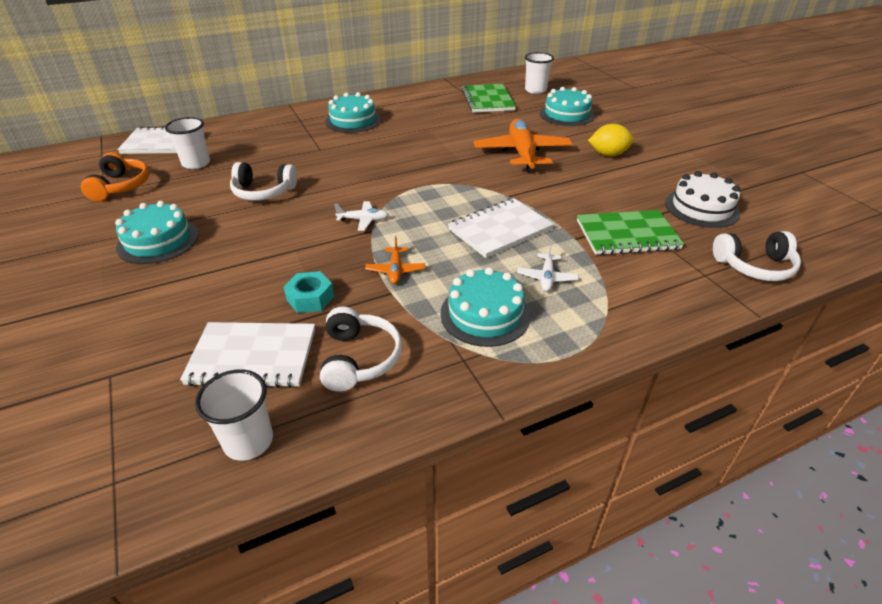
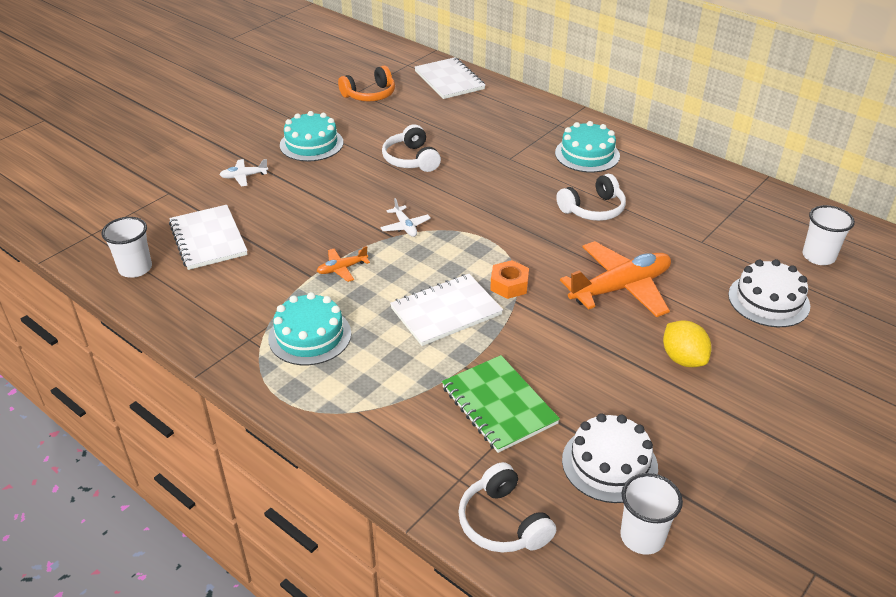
camera: 65 degrees right, 0 degrees up
(196, 163) = (430, 109): white cup -> white cup (642, 537)
(310, 298) = (282, 239): turquoise nut -> none
(359, 358) = (227, 286): white headphones -> white headphones (593, 209)
(486, 193) = (509, 285): none -> orange nut
(488, 100) = (740, 226): green notebook -> none
(500, 230) = (446, 312): white notebook -> white notebook turned 60 degrees counterclockwise
(546, 277) = (384, 361): white plane -> white plane (244, 176)
(566, 114) = (768, 300): turquoise cake -> white cake

